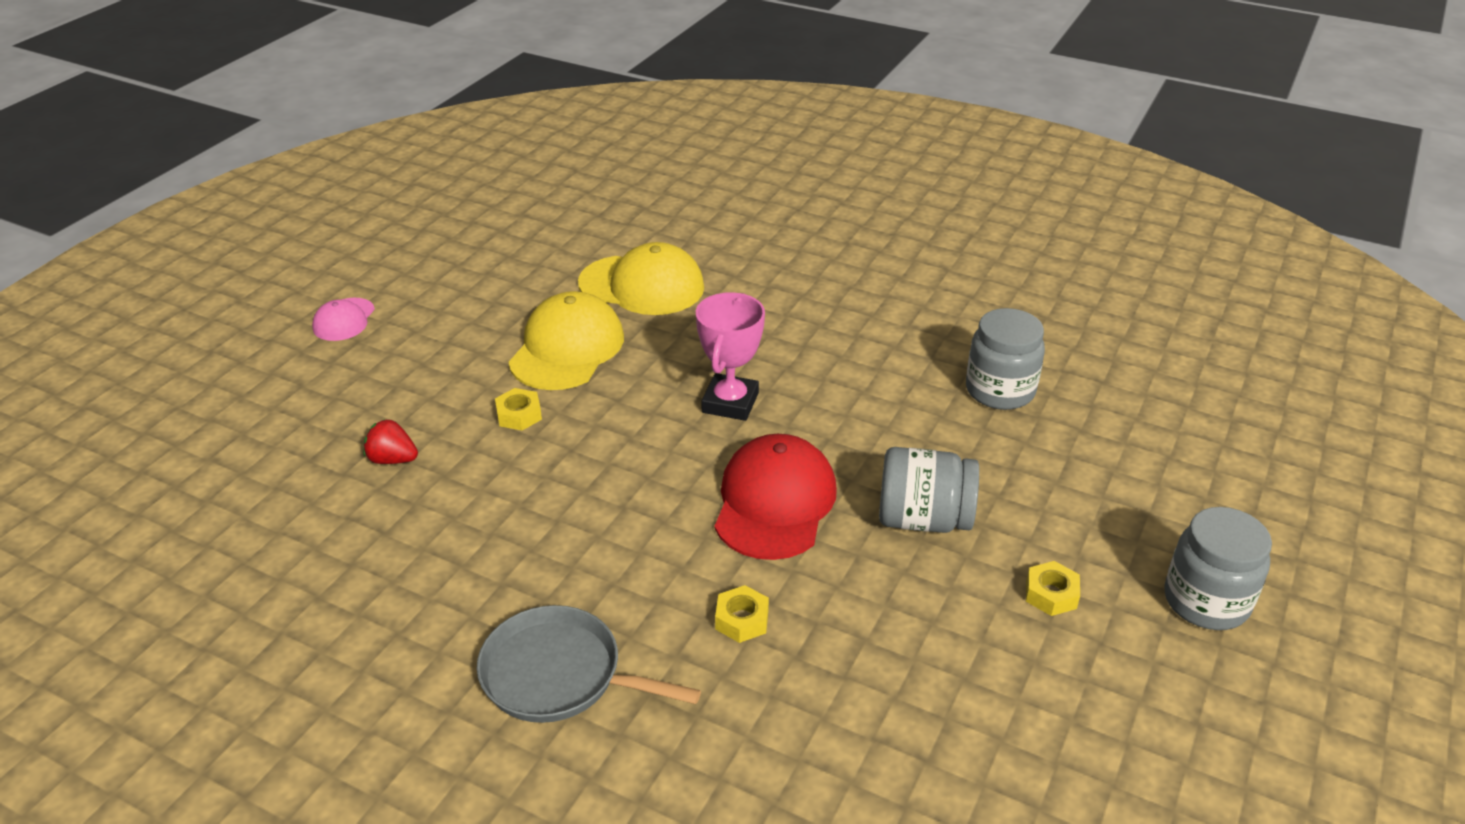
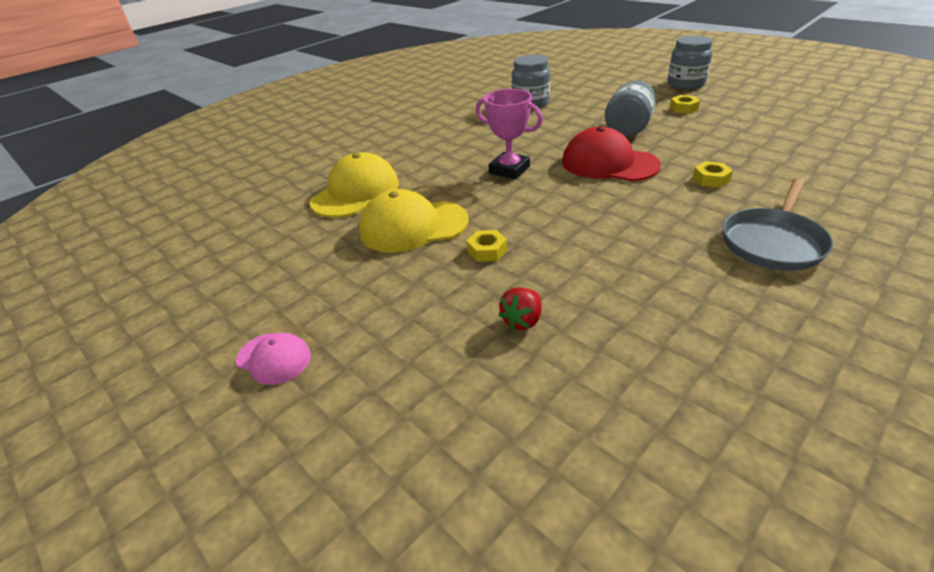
camera: 70 degrees left, 0 degrees up
(567, 349) = (413, 226): yellow cap -> yellow cap turned 45 degrees counterclockwise

